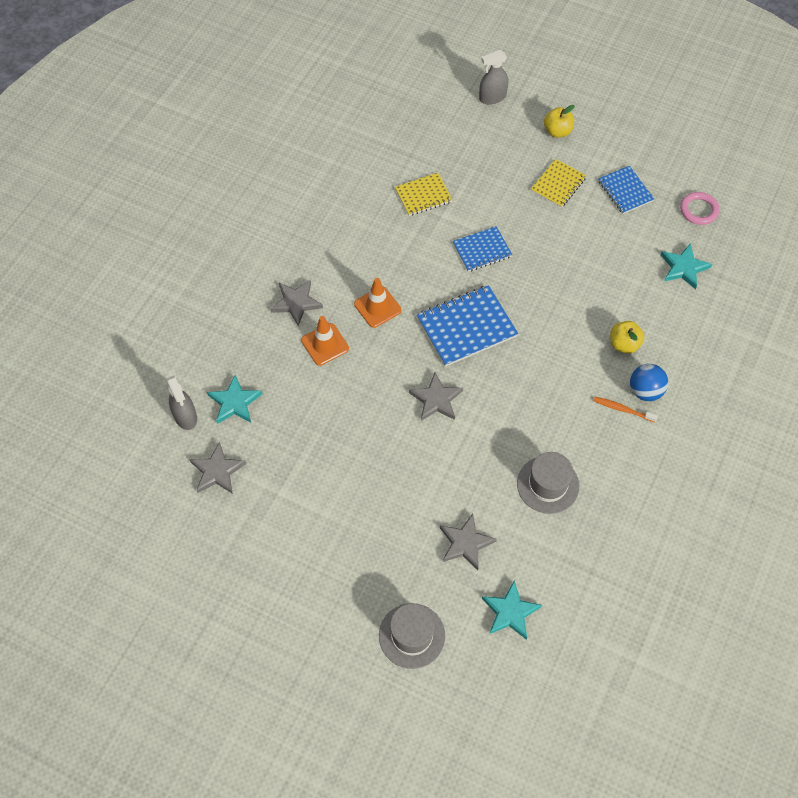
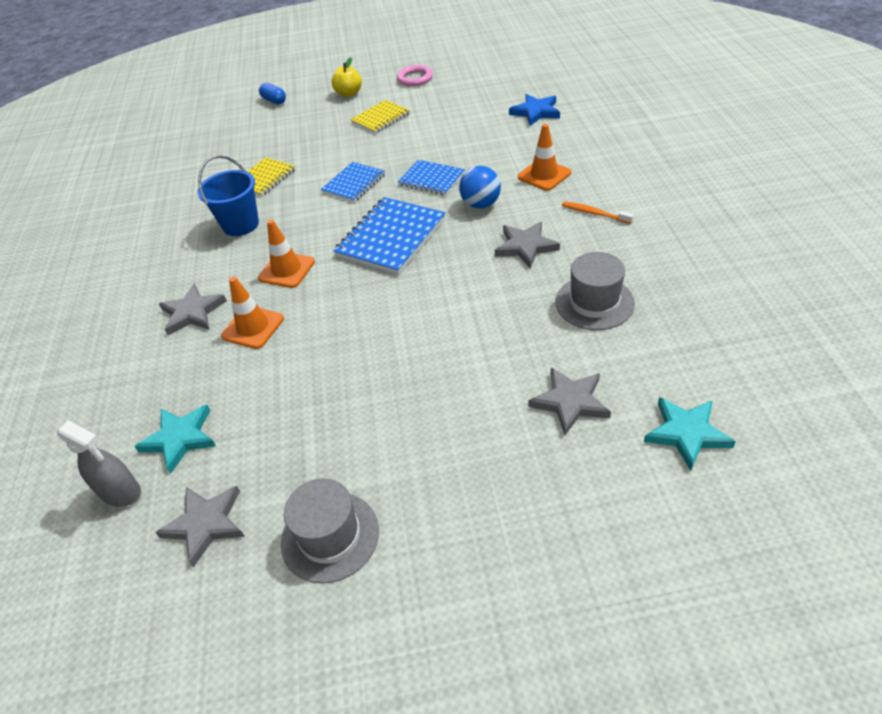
camera: 30 degrees left, 15 degrees down
(375, 237) = (240, 225): none -> blue bucket
(412, 635) = (610, 537): grey hat -> grey hat (330, 536)
(436, 399) = (414, 303): grey star -> grey star (525, 246)
(492, 97) = (274, 101): grey spray bottle -> blue capsule
(558, 184) = (381, 118): yellow notebook -> yellow notebook turned 45 degrees clockwise
(622, 409) = (594, 213): orange toothbrush -> orange toothbrush turned 45 degrees clockwise
(624, 344) = (544, 175): yellow apple -> orange traffic cone
(625, 191) = (440, 97): blue notebook -> blue notebook (431, 179)
(645, 391) = (598, 192): blue ball -> blue ball (481, 204)
(683, 268) = (536, 112): turquoise star -> blue star
(698, 210) = (508, 80): pink ring -> pink ring (415, 78)

